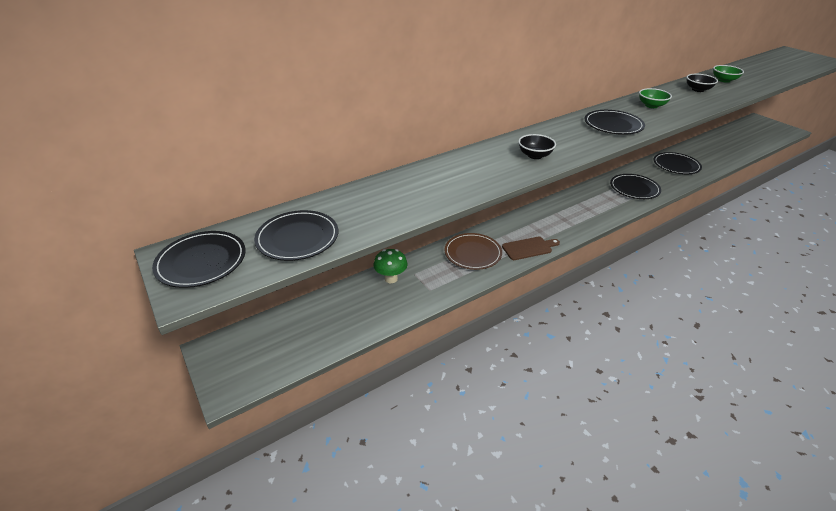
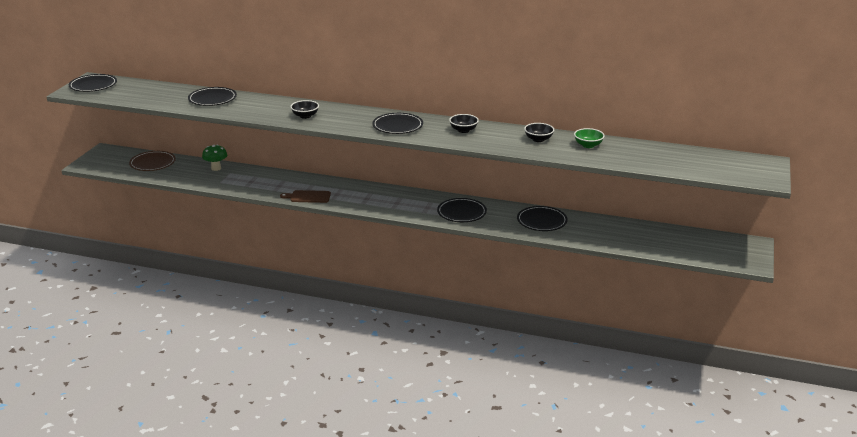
camera: 50 degrees right, 10 degrees down
(297, 238) = (133, 94): black plate -> black plate (212, 99)
(472, 253) = (276, 182): brown plate -> brown plate (152, 163)
(529, 248) = (308, 197): brown cutting board -> brown cutting board turned 150 degrees clockwise
(651, 106) = (463, 130): green bowl -> black bowl

